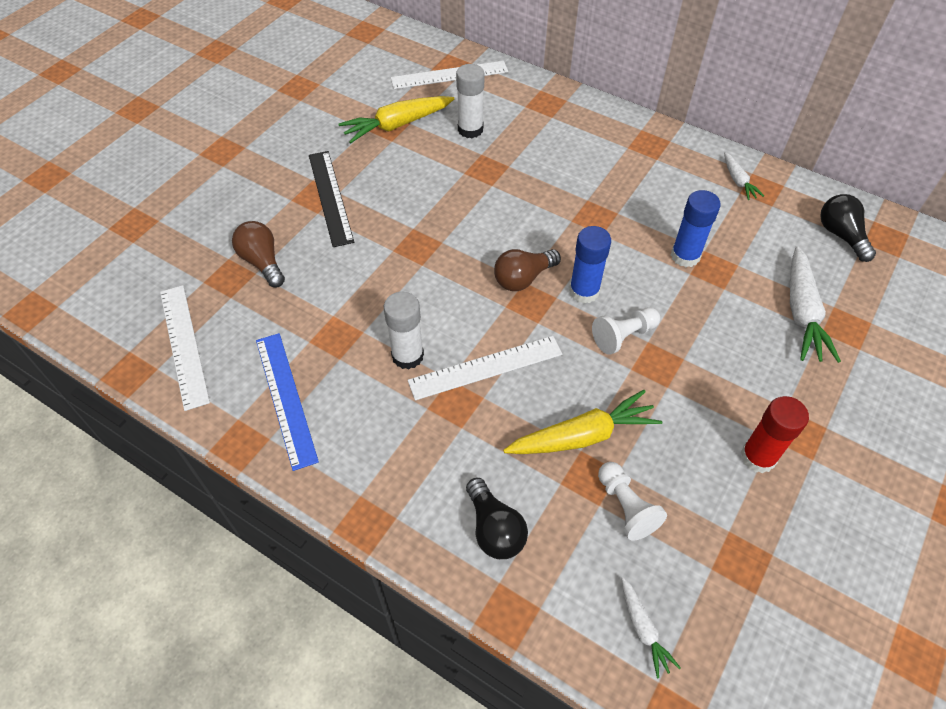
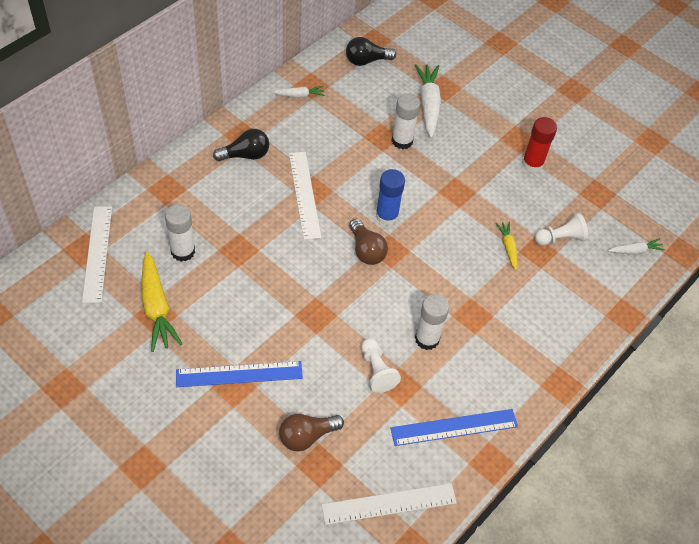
camera: 85 degrees left, 0 degrees up
(330, 197) = (239, 374): black ruler -> blue ruler
(485, 367) = (445, 291): white ruler -> white ruler (304, 194)
(494, 529) = (570, 311): black light bulb -> black light bulb (245, 155)
(583, 436) = (508, 247): yellow carrot -> yellow carrot, size x0.54
(623, 336) = (431, 204): white pawn -> white pawn (377, 371)
(685, 256) = (366, 149): blue glue stick -> none
(718, 291) = (402, 141): none -> white glue stick
(802, 313) = (428, 104): white carrot -> white carrot turned 105 degrees counterclockwise

